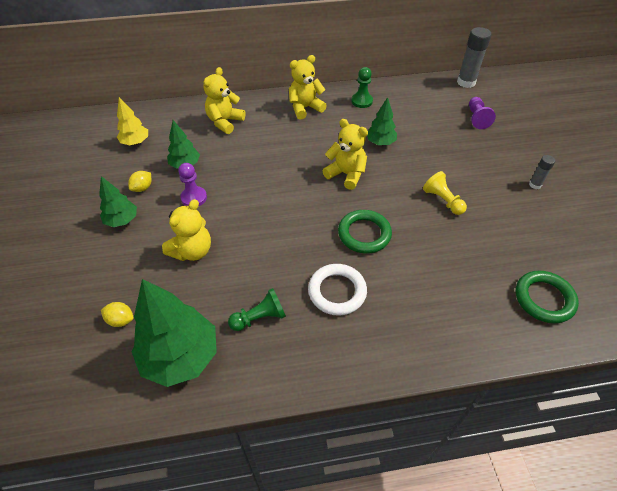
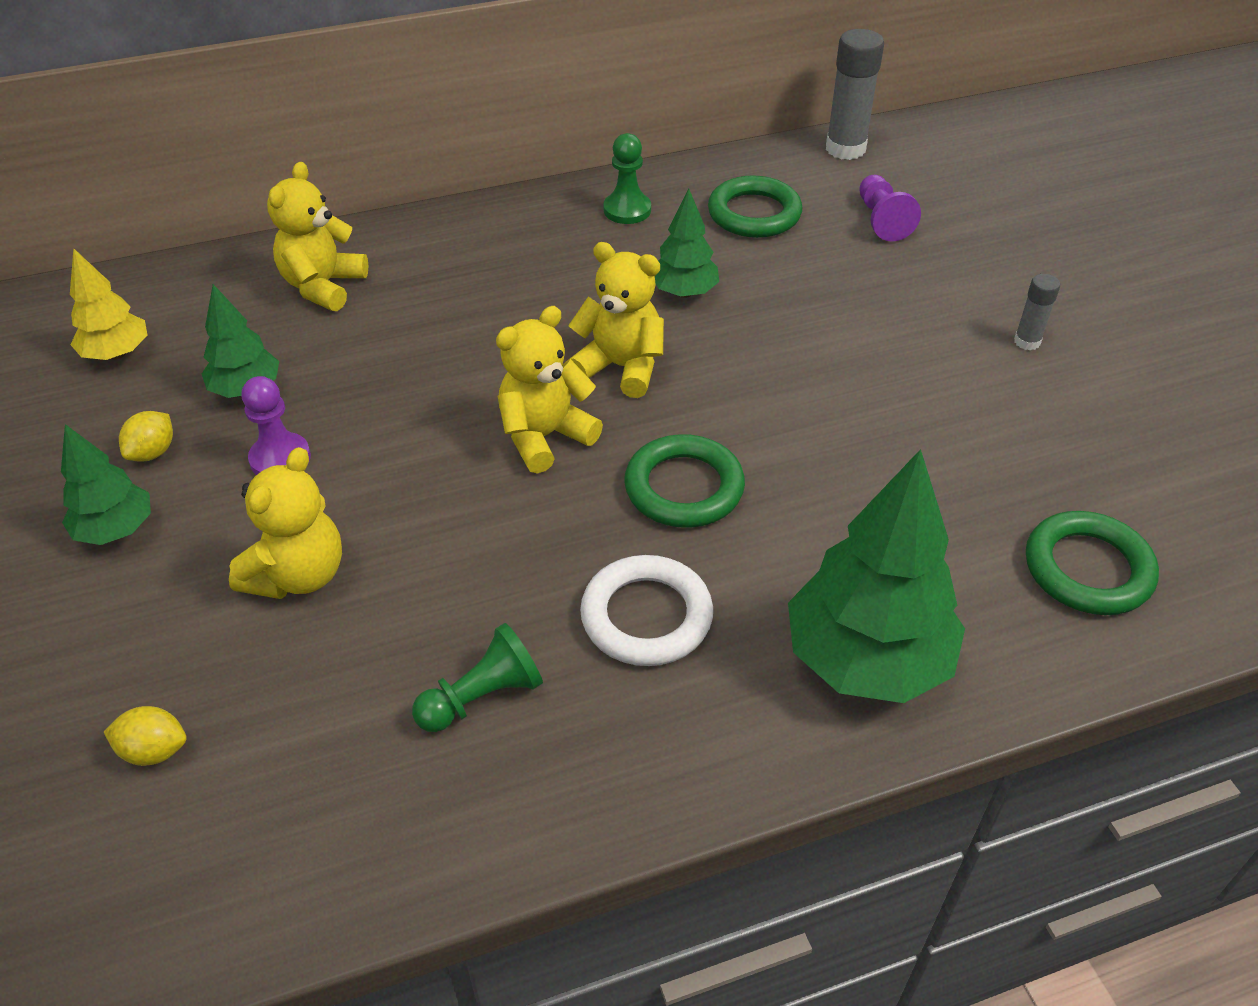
camera: 10 degrees left, 5 degrees down
(181, 356) = (313, 809): green tree -> green tree (866, 660)
(305, 108) = (503, 237): yellow teddy bear -> yellow teddy bear (545, 436)
(418, 109) = (754, 214): none -> green ring
(442, 200) = (841, 397): yellow pawn -> none

